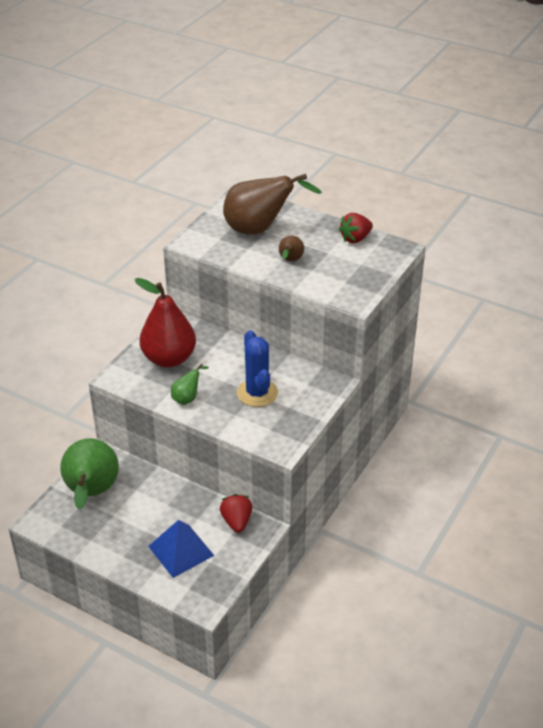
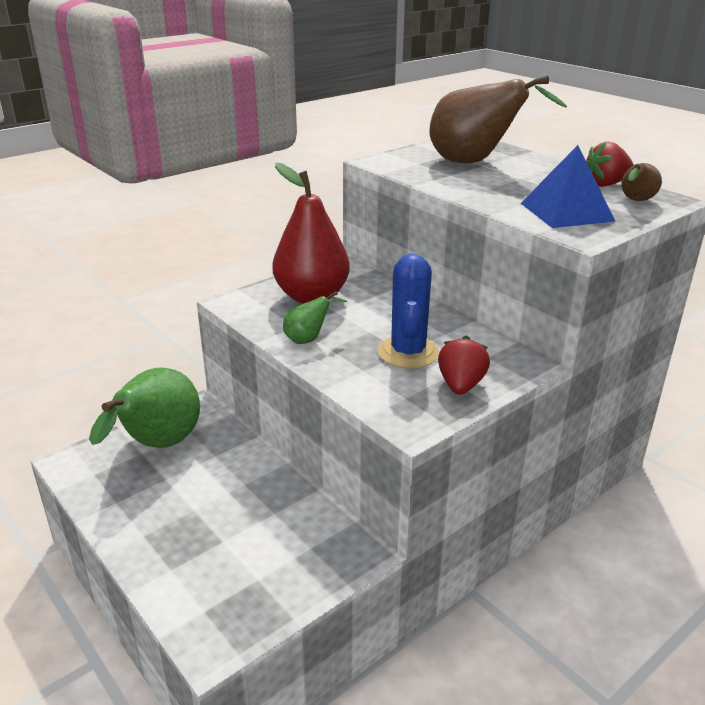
camera: 20 degrees right, 10 degrees down
(181, 550) = (225, 550): blue pyramid -> blue pyramid (566, 212)
(236, 521) = (327, 532): red strawberry -> red strawberry (461, 385)
(290, 260) = (502, 190): brown pear -> brown pear (635, 201)

